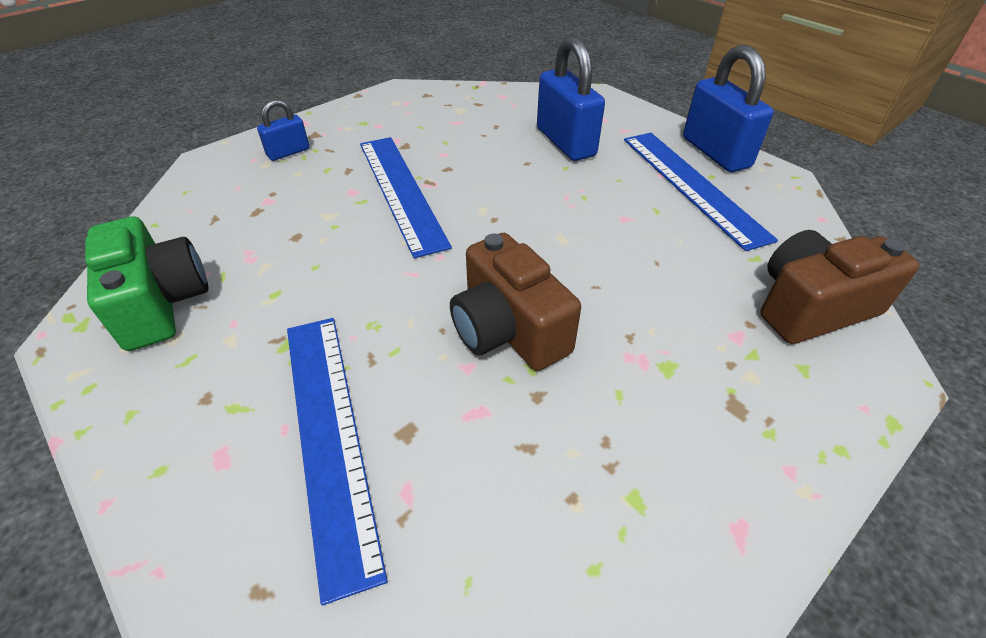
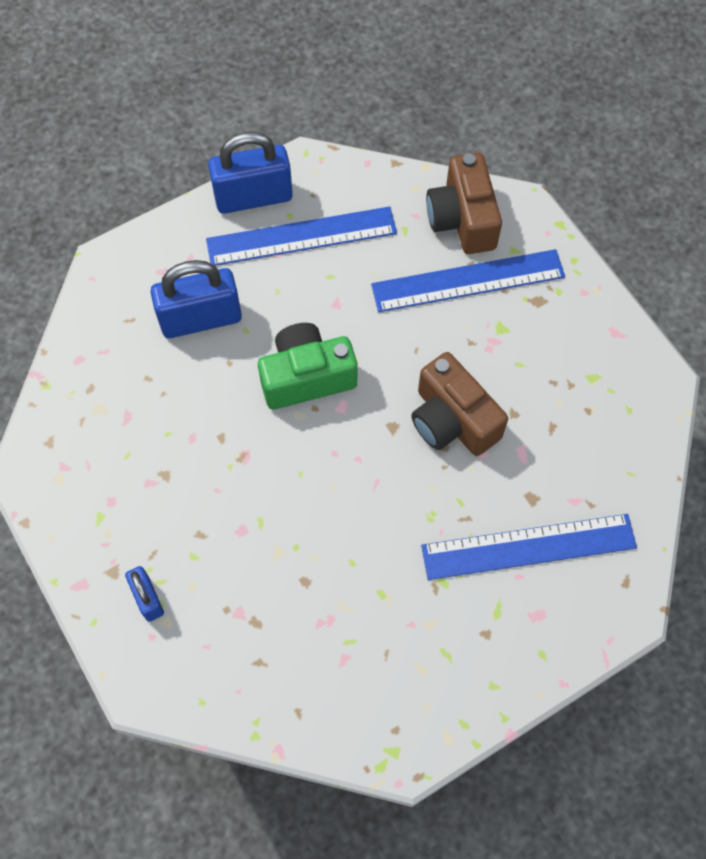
camera: 80 degrees left, 20 degrees up
(161, 303) = (377, 688): green camera -> green camera (307, 377)
(401, 191) = (253, 484): blue ruler -> blue ruler (468, 280)
(508, 330) = (452, 420): brown camera -> brown camera turned 75 degrees clockwise

